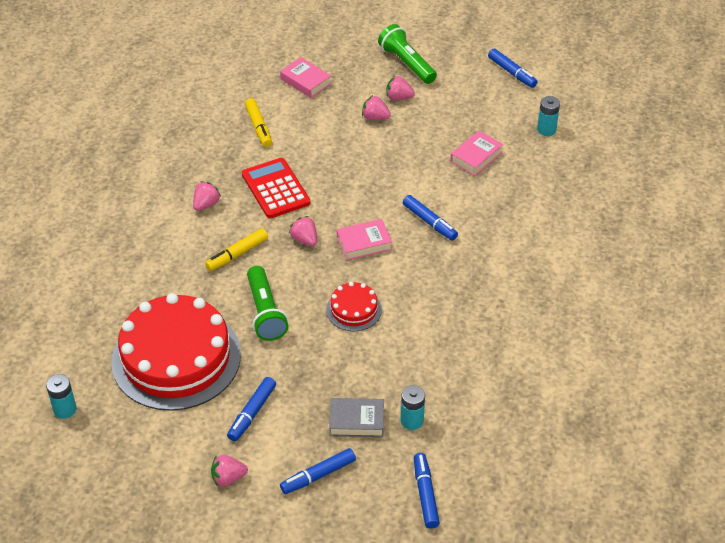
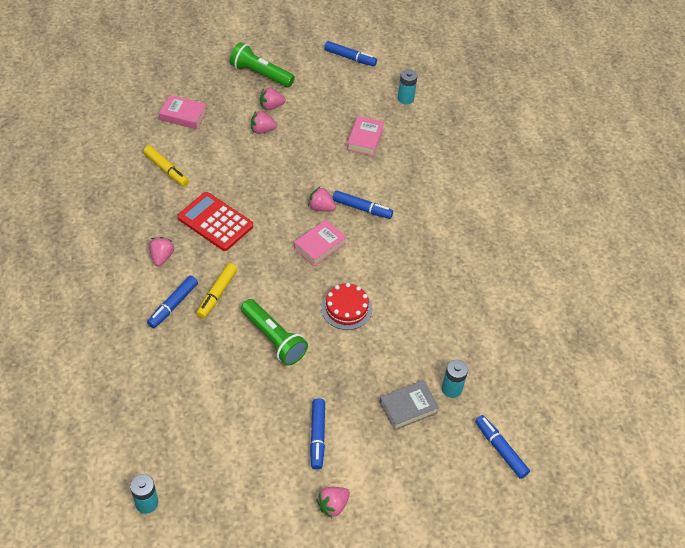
camera: 30 degrees left, 5 degrees up
(176, 358) = (220, 411): red cake -> none
(304, 239) = (268, 260): pink strawberry -> pink strawberry (321, 207)
(318, 475) = (406, 470): blue marker -> blue marker (173, 305)

